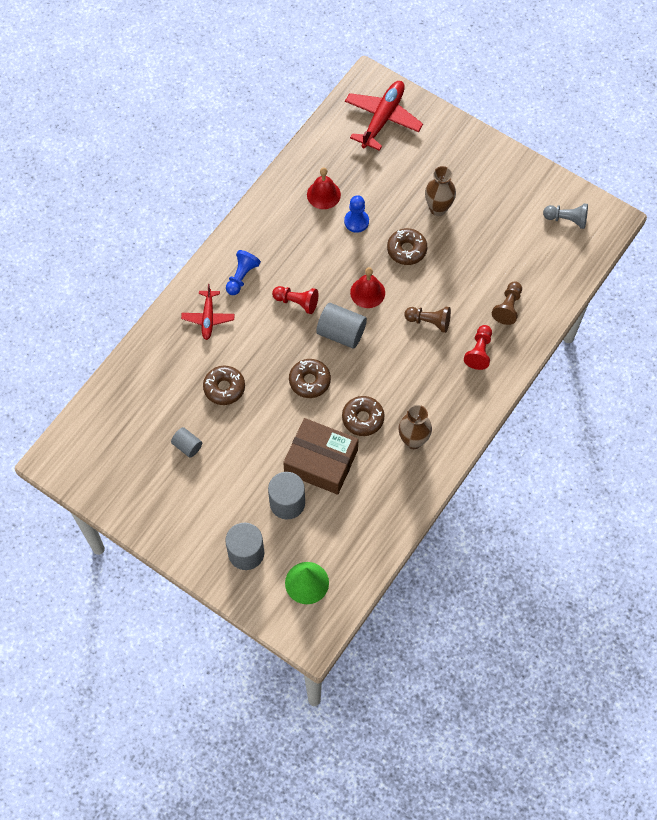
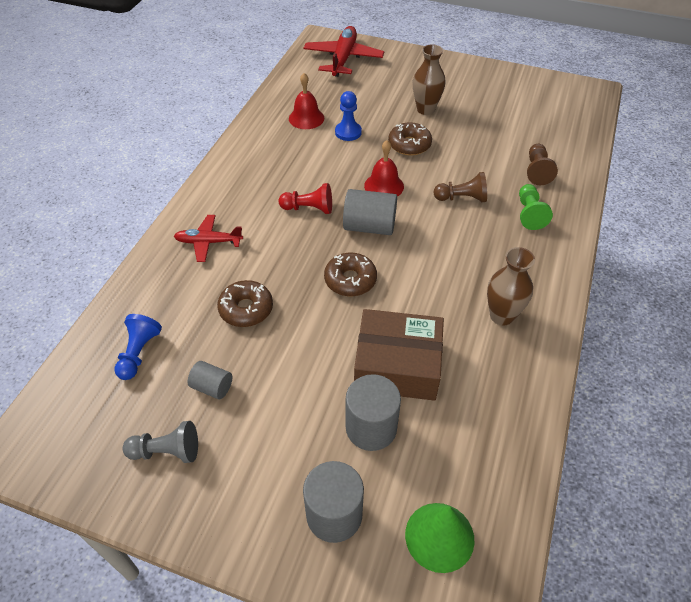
camera: 15 degrees left, 15 degrees down
(208, 318) = (208, 242): red plane -> red plane turned 105 degrees clockwise
(241, 277) = (238, 198): blue pawn -> blue pawn (139, 353)
(363, 418) = (430, 305): brown donut -> none
(479, 351) = (529, 214): red pawn -> green pawn
(566, 219) = (552, 97): grey pawn -> grey pawn (167, 451)

